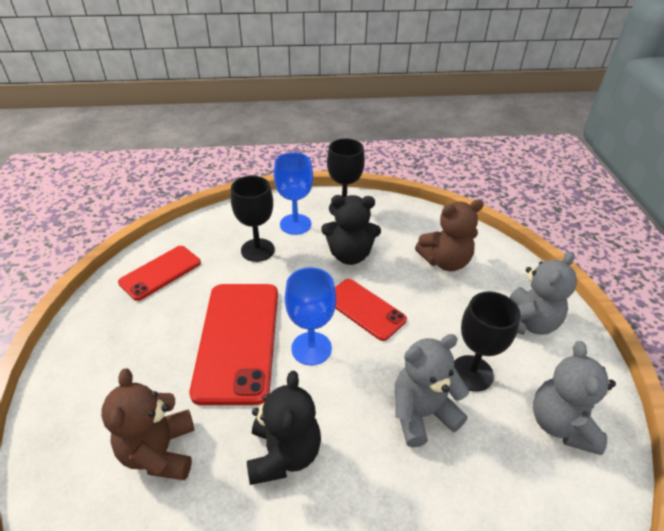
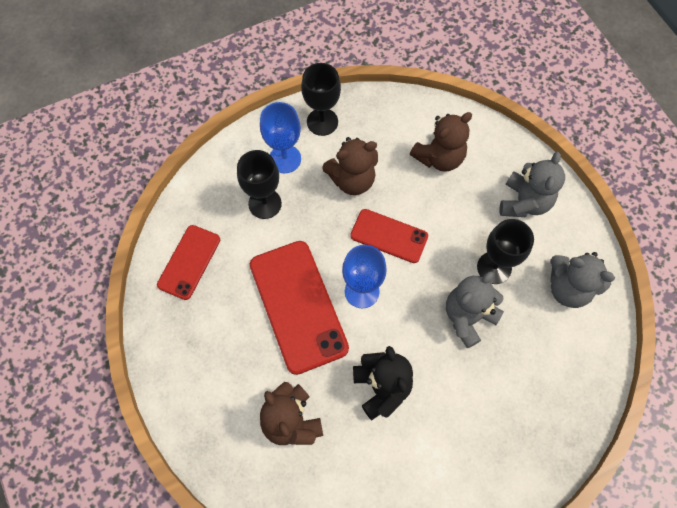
camera: 20 degrees left, 25 degrees up
(350, 255) = (352, 180): black teddy bear -> brown teddy bear
(561, 424) = (568, 288): grey teddy bear -> grey teddy bear turned 45 degrees counterclockwise

